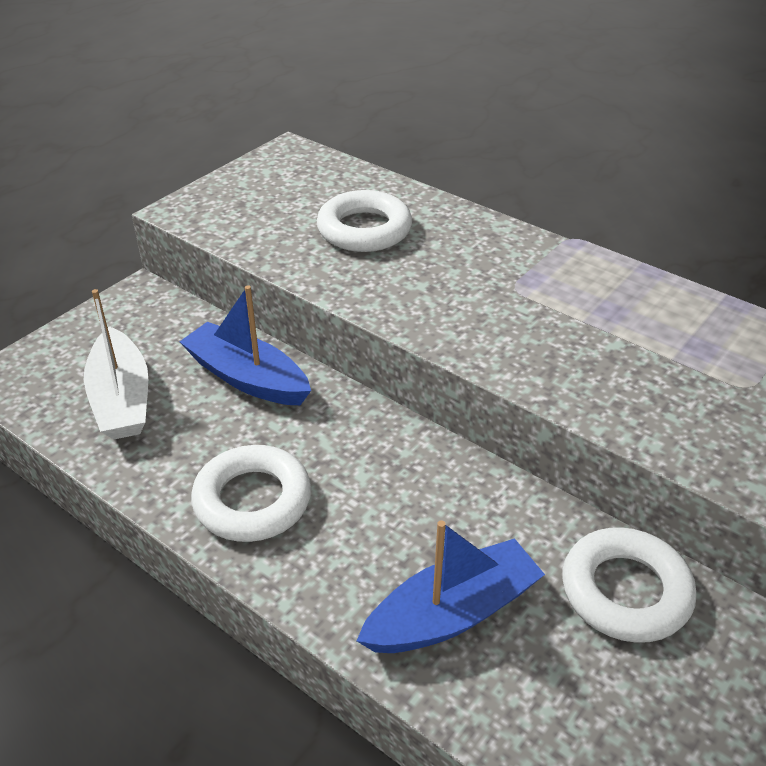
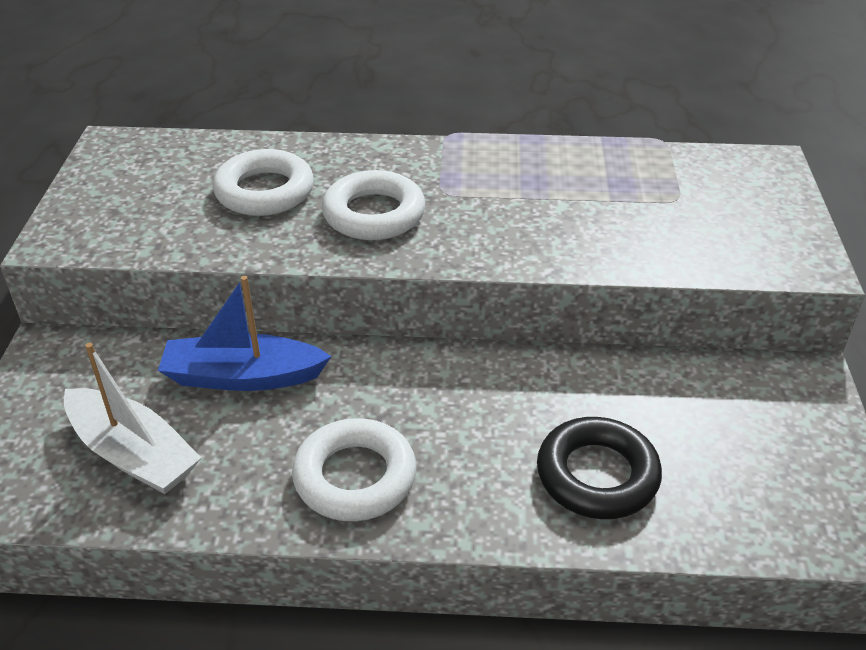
camera: 35 degrees left, 0 degrees up
(452, 613) = (597, 475): blue boat -> black ring
(625, 591) = (695, 393): white ring -> white ring (374, 214)

